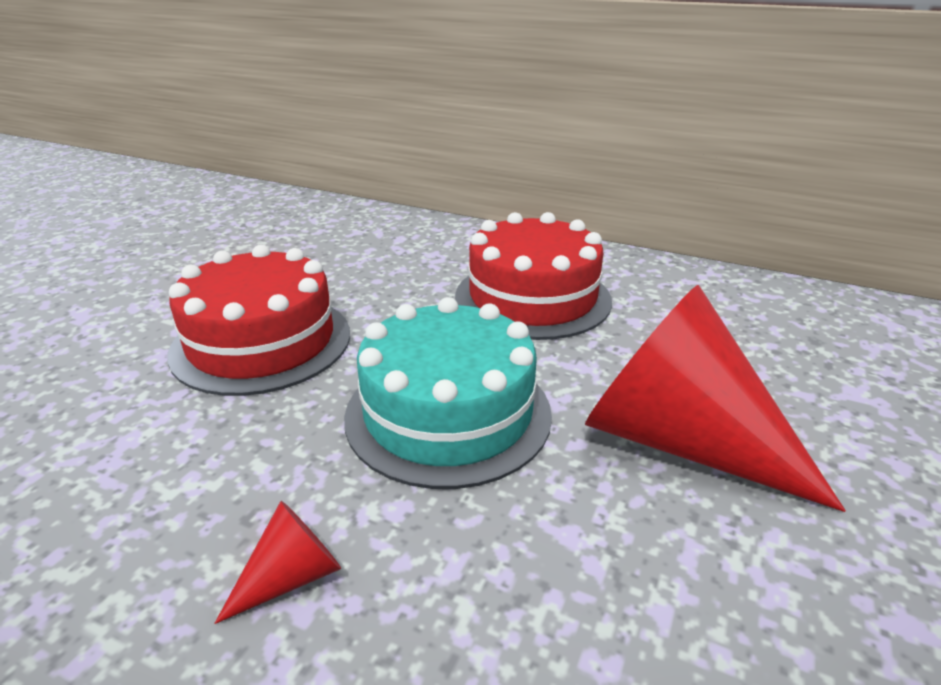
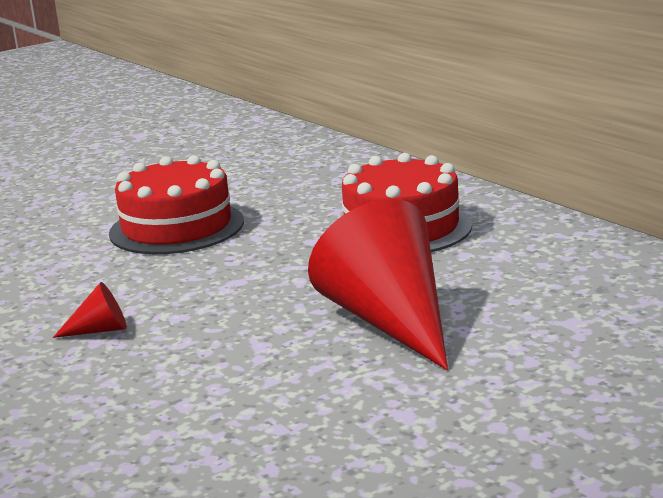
camera: 30 degrees right, 10 degrees down
(448, 413) = (255, 282): turquoise cake -> none

